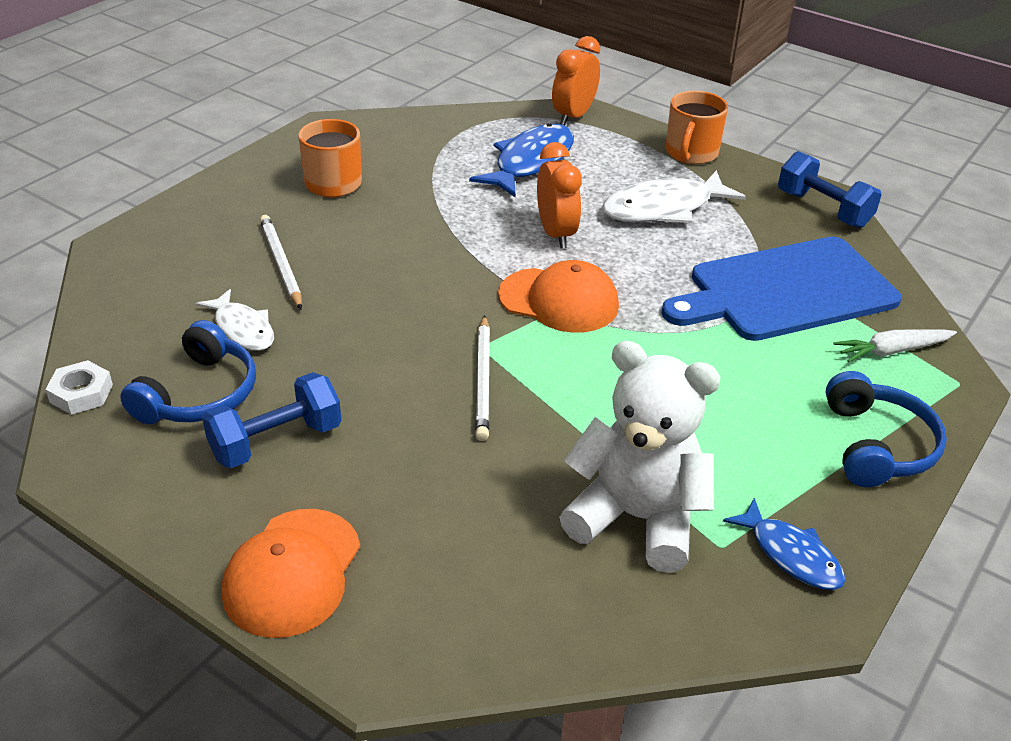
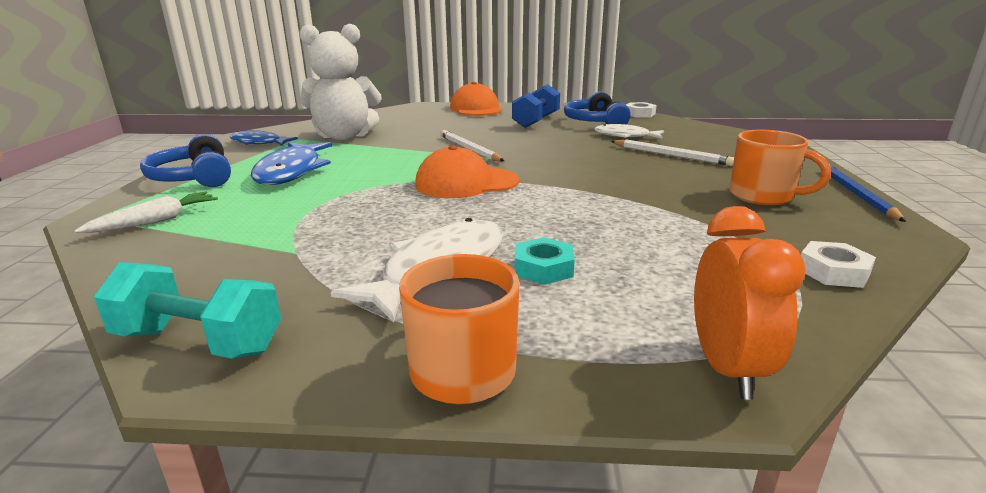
camera: 150 degrees right, 15 degrees down
(261, 158) = (856, 194): none -> blue pencil
(432, 126) = (833, 271): none -> white nut
(530, 162) = (651, 269): blue fish -> blue fish (291, 171)
(556, 234) = (523, 216): orange clock -> none
(595, 186) = (543, 268): none -> turquoise nut
(786, 290) = (263, 235): blue cutting board -> none
(823, 209) = (199, 341): blue dumbbell -> turquoise dumbbell

